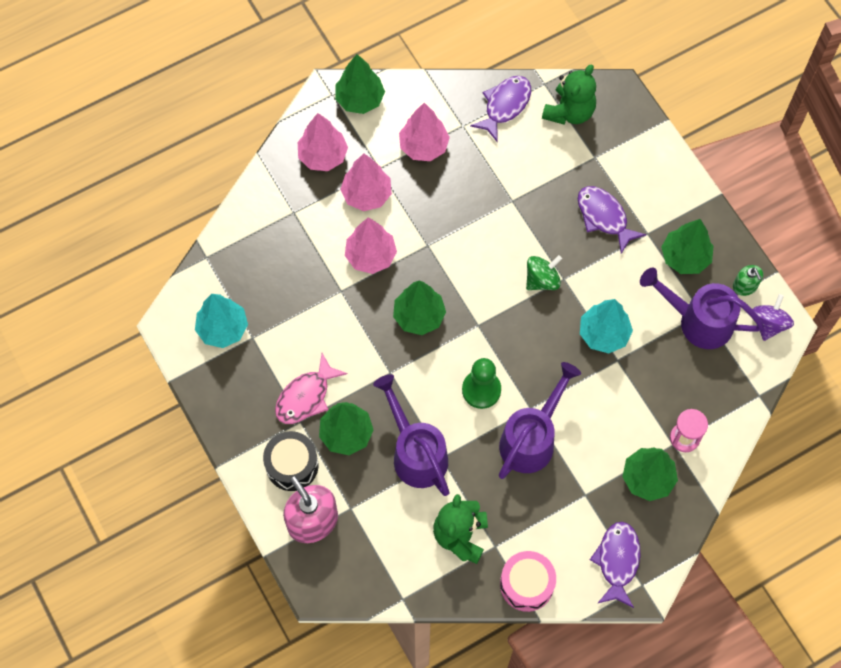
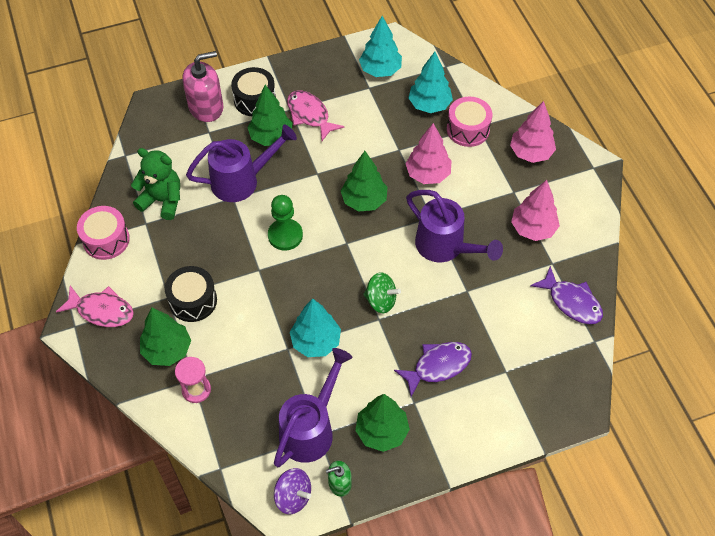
camera: 100 degrees right, 10 degrees down
(269, 267) = (429, 105): none -> turquoise tree
(300, 222) = (468, 129): none -> pink drum
(360, 99) = (587, 187): green tree -> none
(366, 195) = (488, 179): pink tree -> none
(531, 439) = (230, 265): purple watering can -> purple watering can (445, 247)
(542, 280) = (381, 300): green spinning top -> green spinning top turned 45 degrees counterclockwise
(569, 111) = (560, 358): green teddy bear -> none
(583, 467) = (193, 300): none -> black drum
(617, 561) = (102, 311): purple fish -> pink fish

